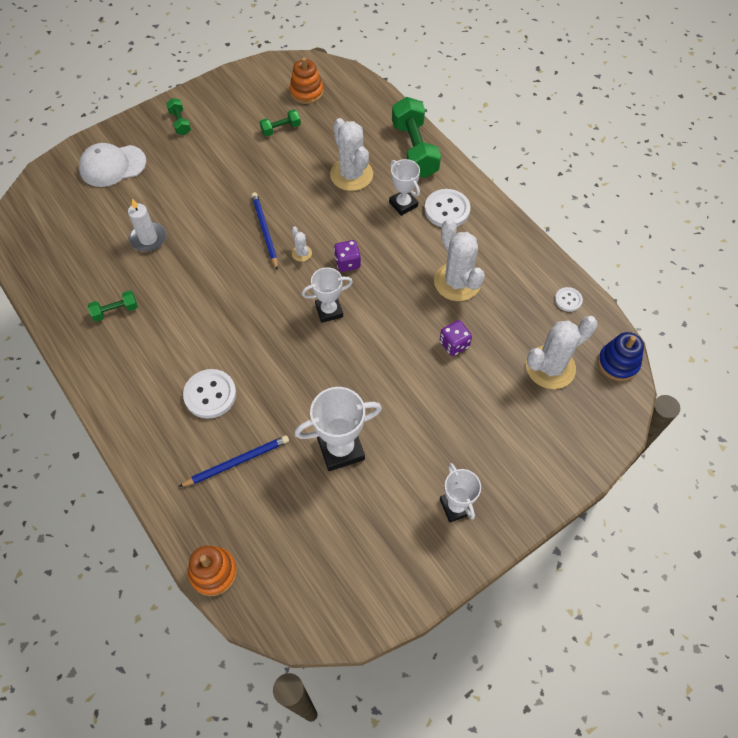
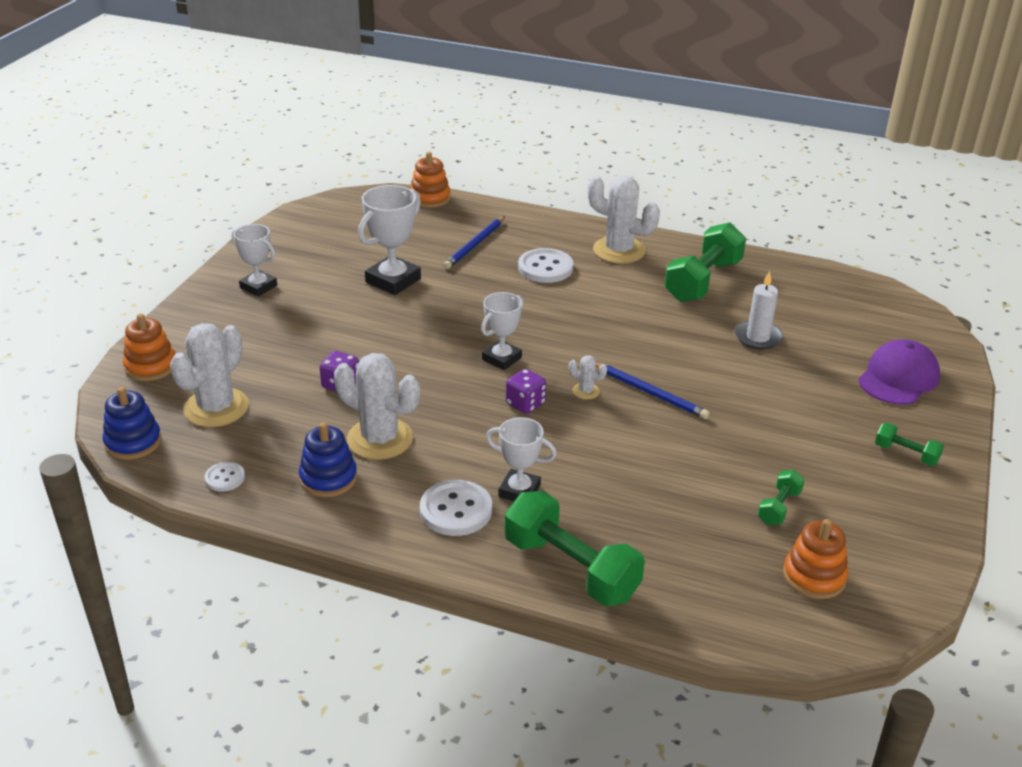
camera: 145 degrees right, 25 degrees down
(112, 166) = (898, 378): white cap -> purple cap
(115, 311) = (703, 281): green dumbbell -> green dumbbell, size x2.05
(351, 175) = (621, 495): white cactus -> white cactus (619, 250)
(505, 268) = (328, 478): none -> blue stacking toy
(583, 441) = (151, 366): none -> orange stacking toy

